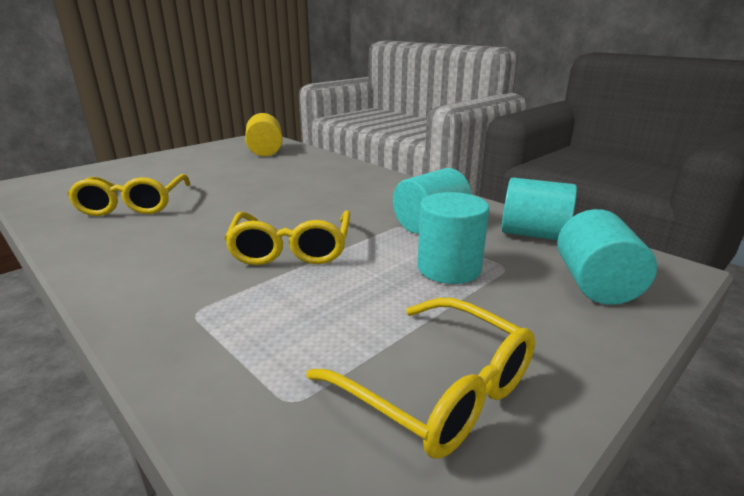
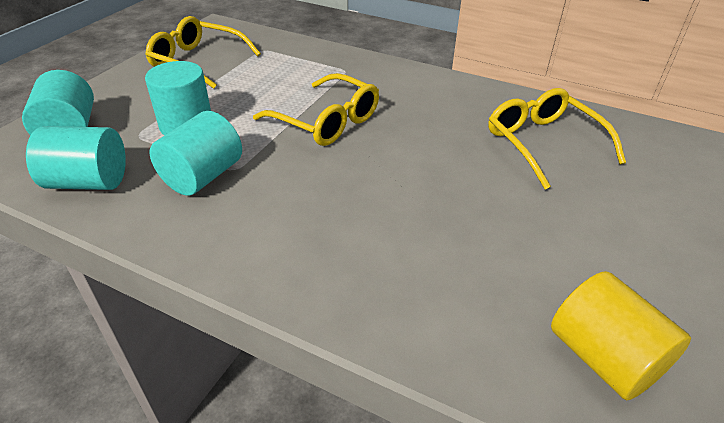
camera: 160 degrees right, 15 degrees up
(292, 248) = (326, 121): yellow glasses -> yellow glasses turned 150 degrees clockwise

